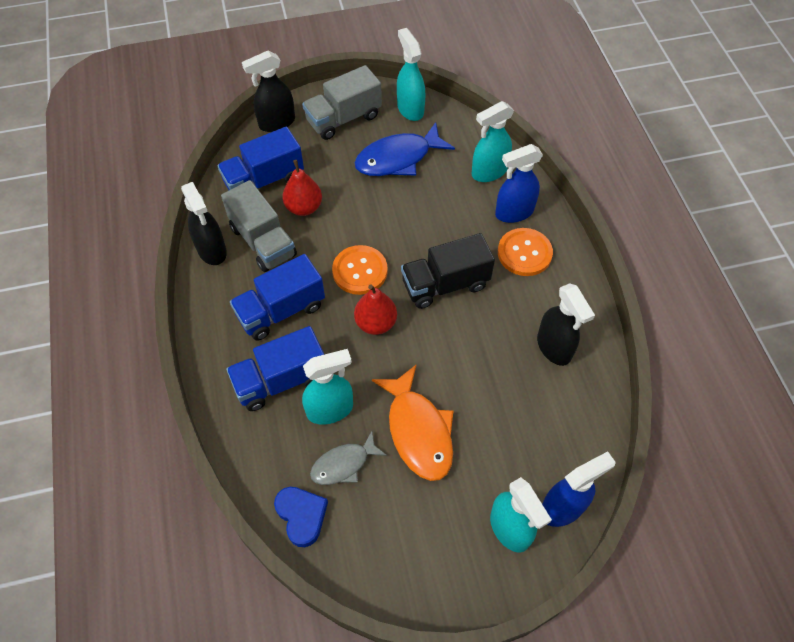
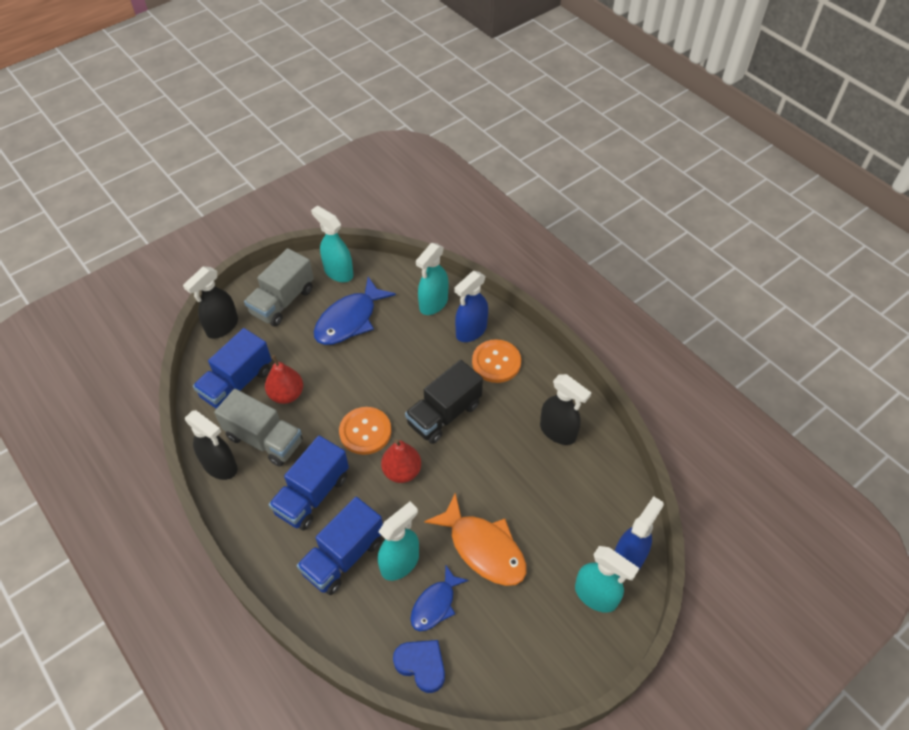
camera: 25 degrees left, 5 degrees down
(344, 464) = (435, 604): grey fish -> blue fish

